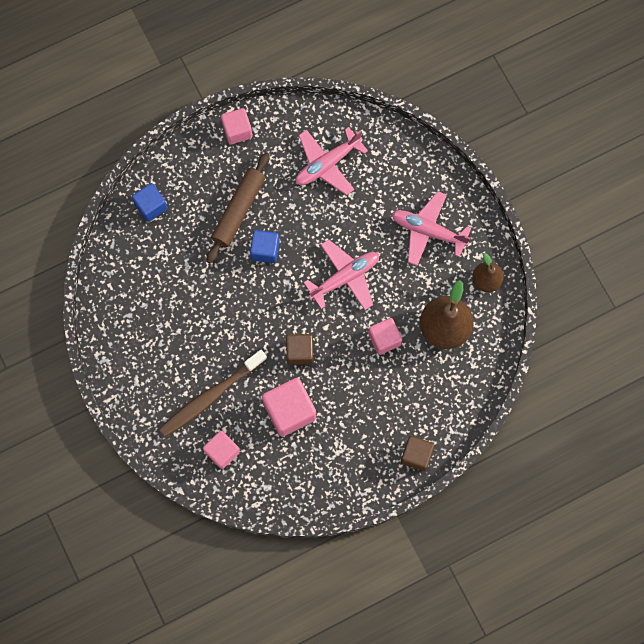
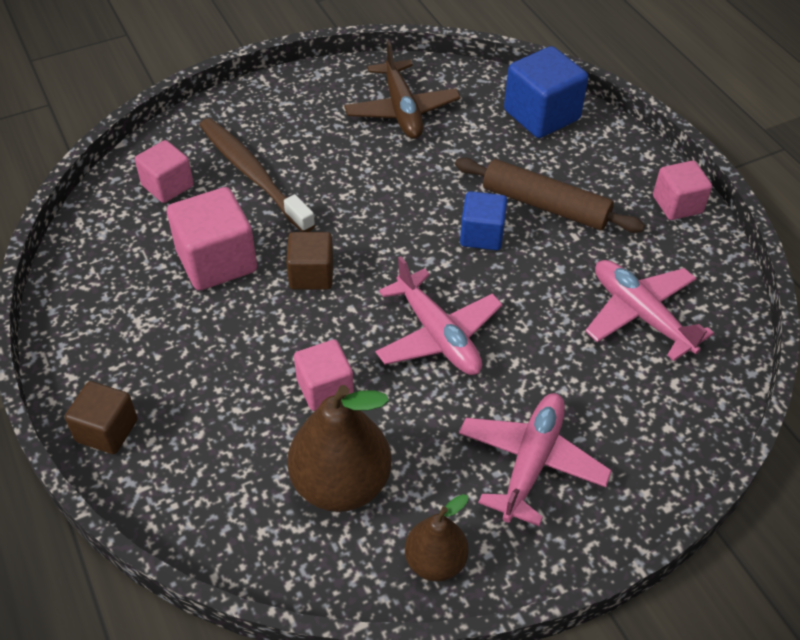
camera: 90 degrees right, 25 degrees down
(145, 300) = (402, 110): none -> brown plane
(151, 206) = (541, 115): blue cube -> blue cube, size x1.57

